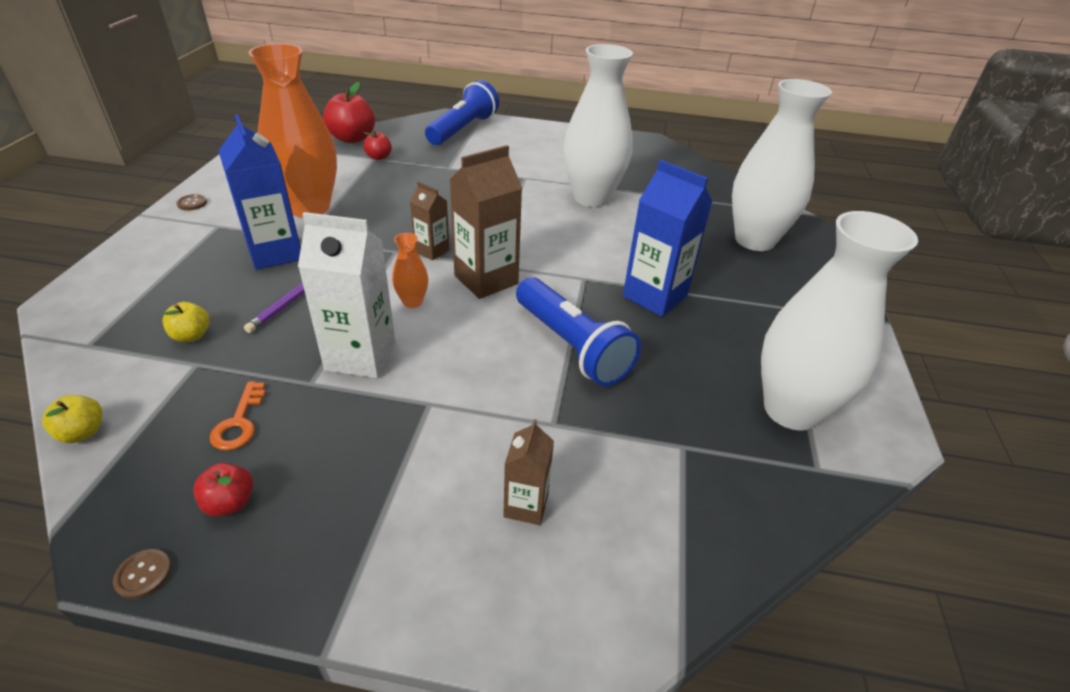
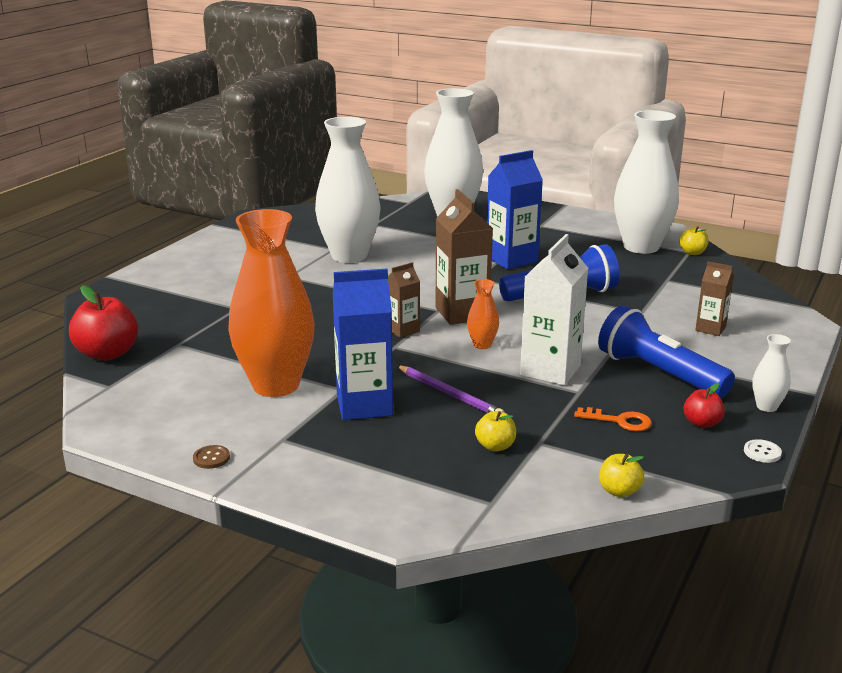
camera: 70 degrees left, 15 degrees down
(143, 574) = (762, 452): brown button -> white button
(277, 582) = (766, 407): none -> white vase
(379, 157) = (177, 341): red apple -> none
(463, 130) = (144, 291): blue flashlight -> blue flashlight (659, 373)
(817, 473) = (692, 253): none -> yellow apple

